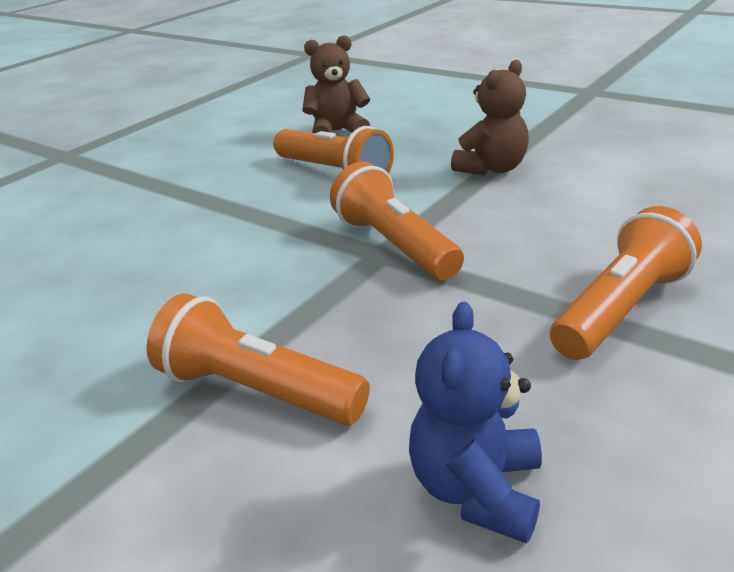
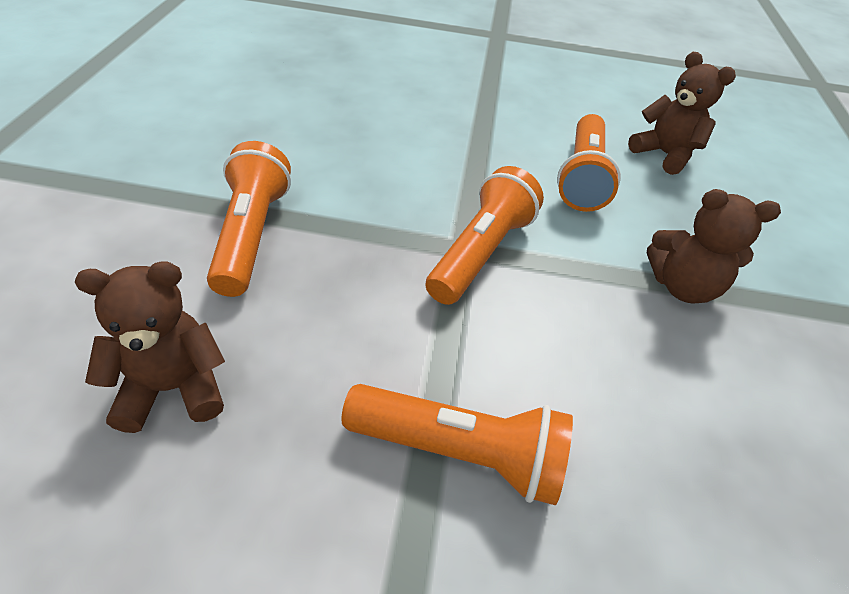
camera: 55 degrees right, 15 degrees up
(477, 490) = (173, 388): blue teddy bear -> brown teddy bear

